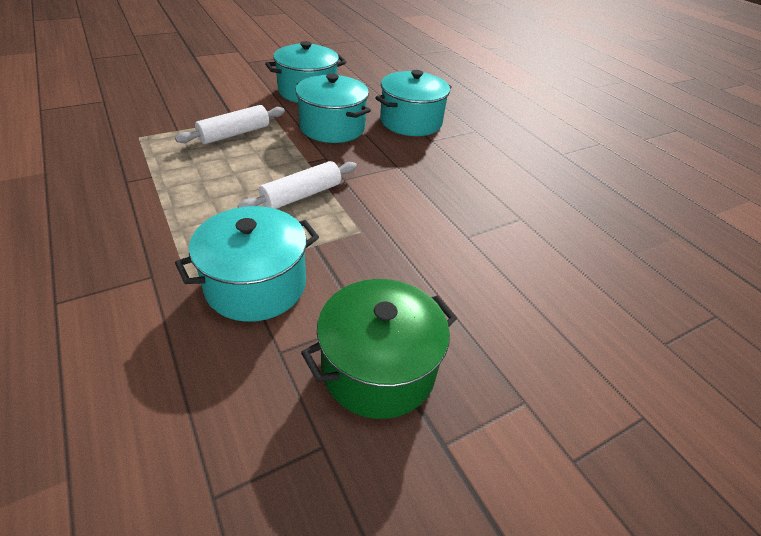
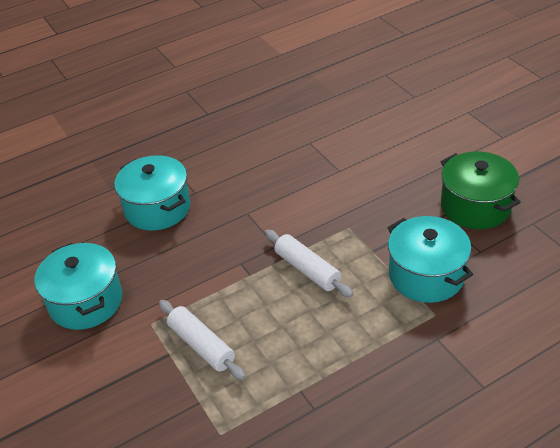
camera: 85 degrees left, 0 degrees up
(332, 127) = (177, 266): turquoise pot -> none

